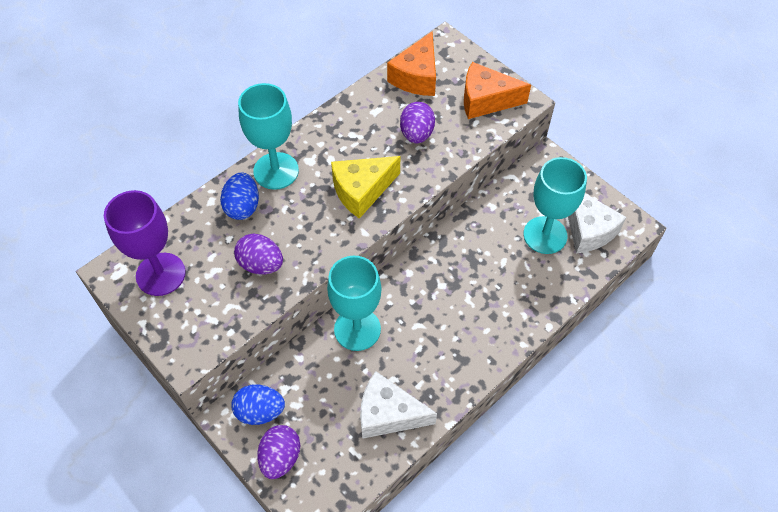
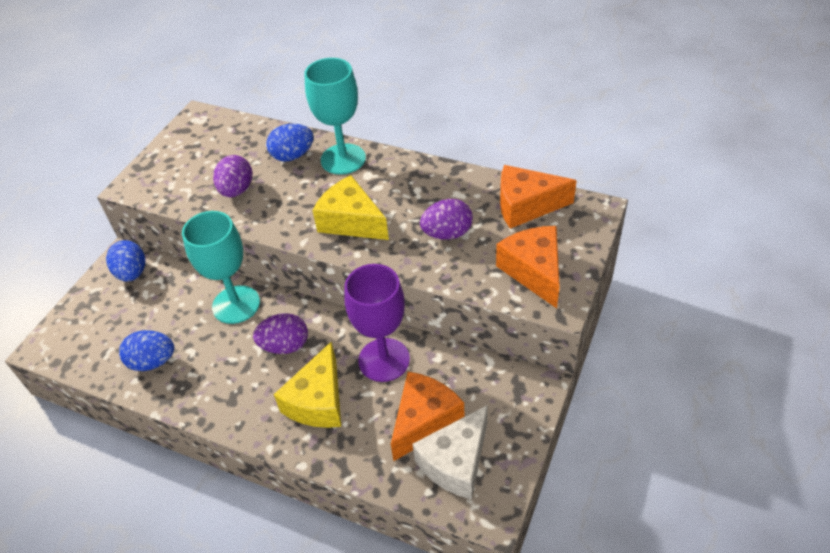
camera: 70 degrees right, 10 degrees down
(160, 274) = (204, 140): purple goblet -> purple goblet (384, 360)
(280, 457) = (92, 303): purple egg -> purple egg (285, 346)
(388, 414) = (153, 362): white cheese -> blue egg
(495, 297) = (318, 401): none -> yellow cheese
(545, 235) = (424, 420): turquoise goblet -> orange cheese

